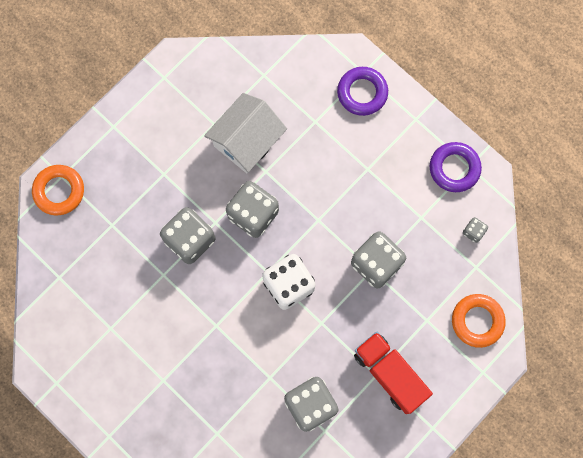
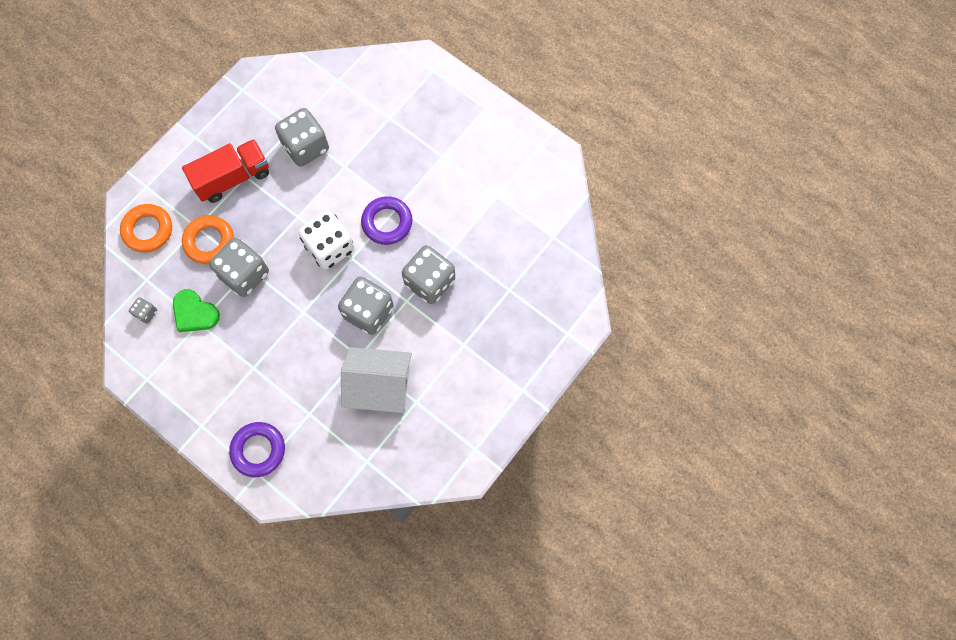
camera: 175 degrees right, 5 degrees down
(59, 191) = (567, 318): orange ring -> orange ring (209, 241)
(247, 141) = (380, 386): white house -> white house turned 60 degrees clockwise
(389, 373) = (233, 178): red truck -> red truck turned 75 degrees counterclockwise
(425, 228) = (194, 313): none -> green heart
(454, 168) = (162, 376): purple ring -> purple ring (387, 222)

